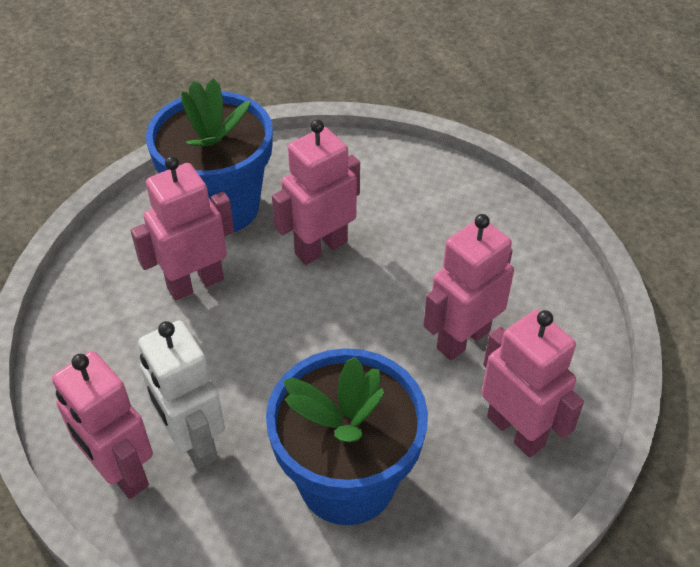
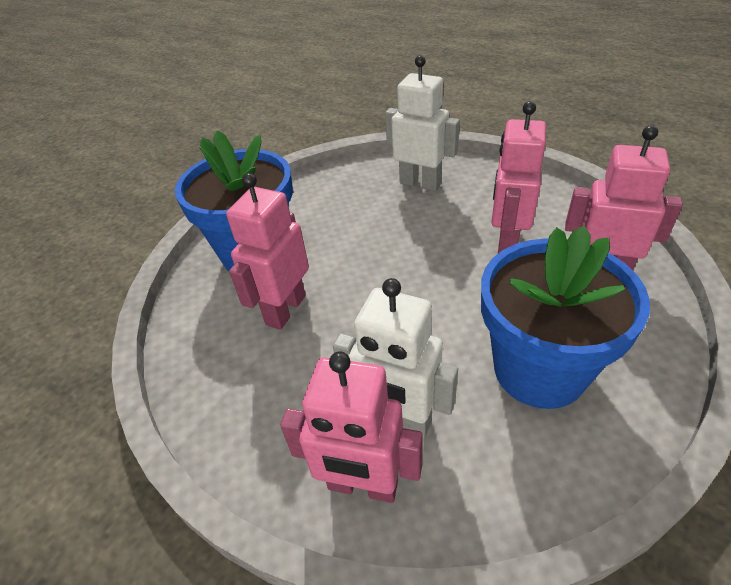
camera: 30 degrees left, 5 degrees down
(320, 247) = (356, 240): pink robot -> none
(450, 217) = (420, 183): none -> white robot

